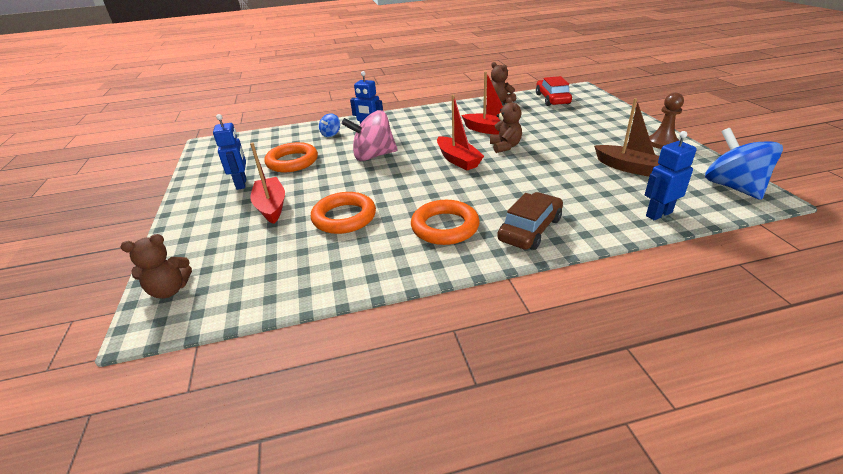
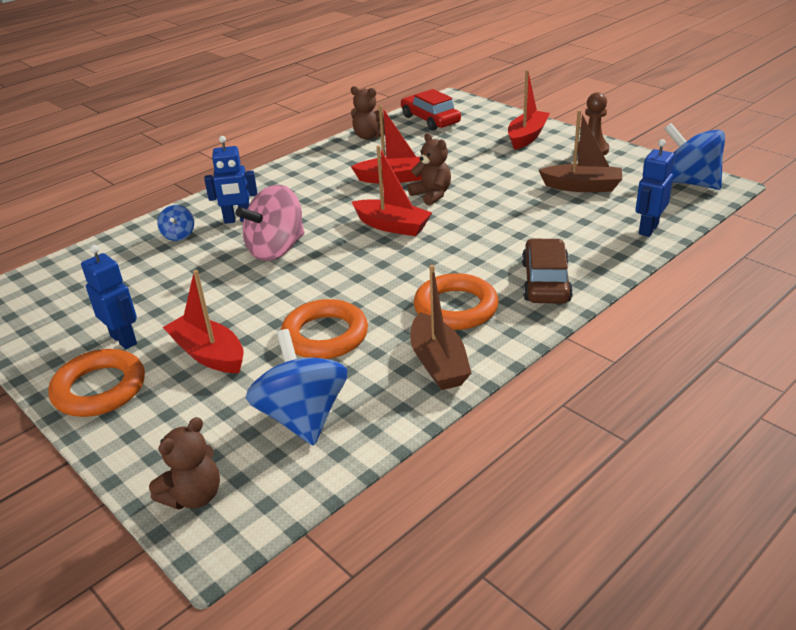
camera: 30 degrees left, 0 degrees up
(276, 265) = (302, 417): none -> blue spinning top
(292, 161) = (165, 288): orange ring -> orange ring (99, 389)
(393, 262) = (438, 363): none -> brown boat
(615, 123) = (527, 137): none -> red boat

